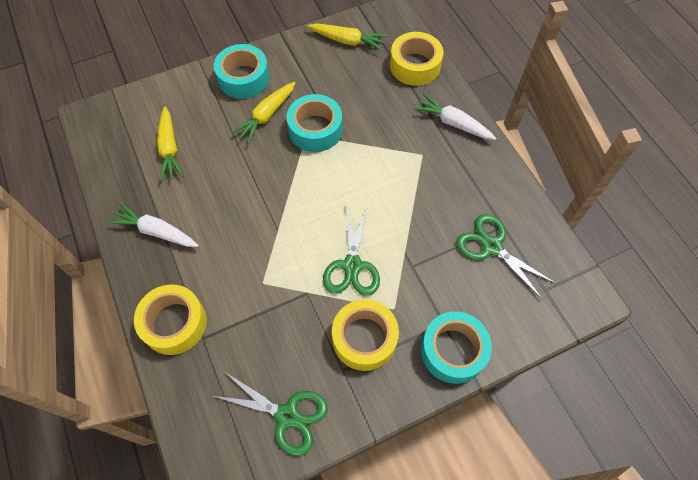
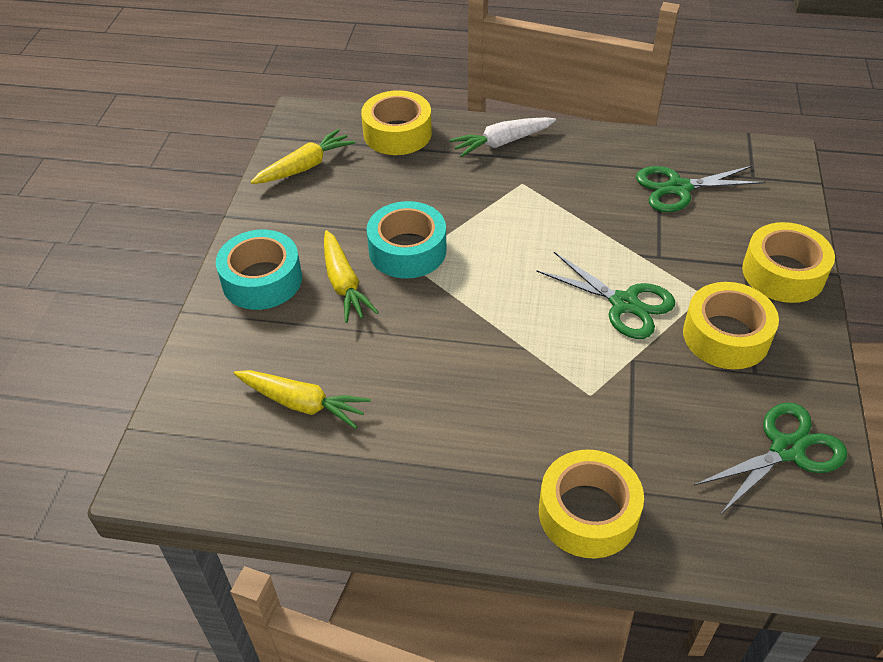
camera: 55 degrees left, 15 degrees down
(156, 231) = (427, 474): white carrot -> none
(453, 350) = (783, 273): turquoise tape -> yellow tape

